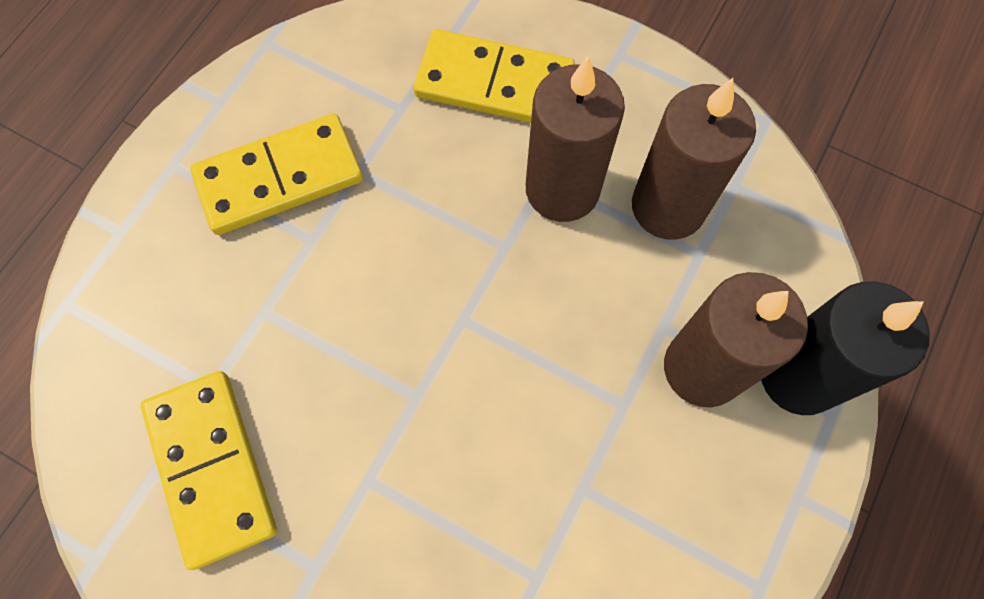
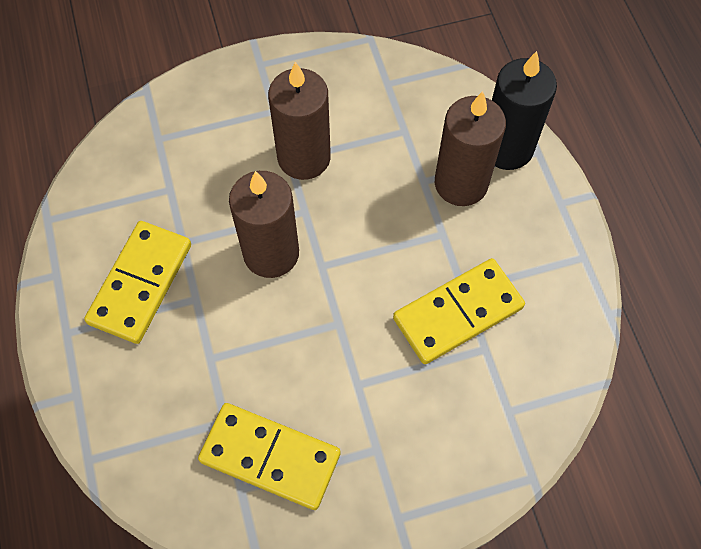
camera: 45 degrees left, 5 degrees down
(494, 84) = (209, 134): yellow domino -> yellow domino (458, 313)
(668, 206) = (366, 121): brown candle -> brown candle (271, 253)

